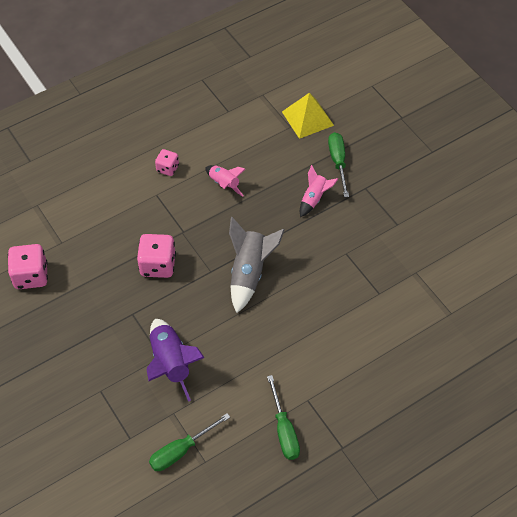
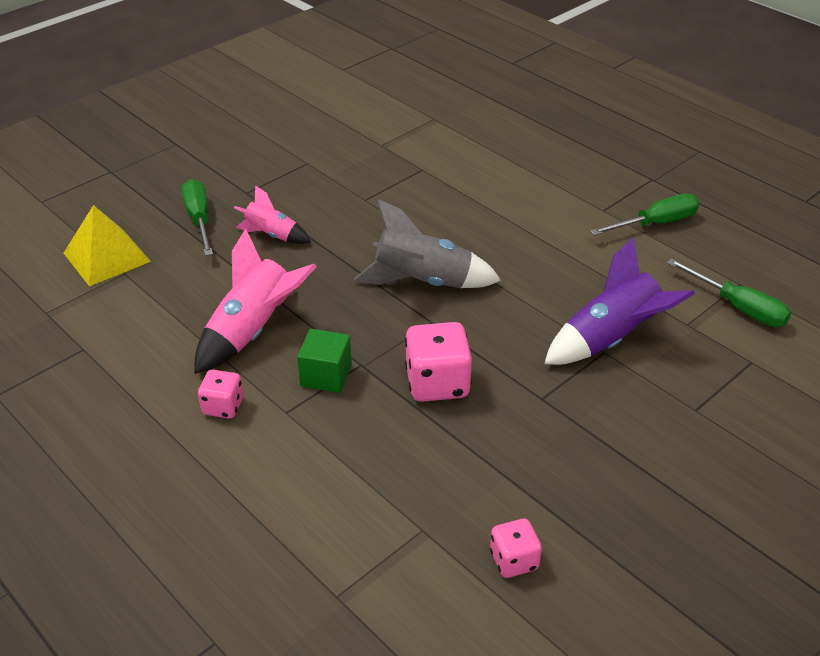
camera: 100 degrees left, 15 degrees down
(31, 276) = (514, 560): pink dice -> pink dice, size x0.59
(178, 214) = (326, 375): none -> green cube
(224, 184) = (253, 331): pink rocket -> pink rocket, size x1.69
(338, 162) = (199, 219): green screwdriver -> green screwdriver turned 90 degrees clockwise

